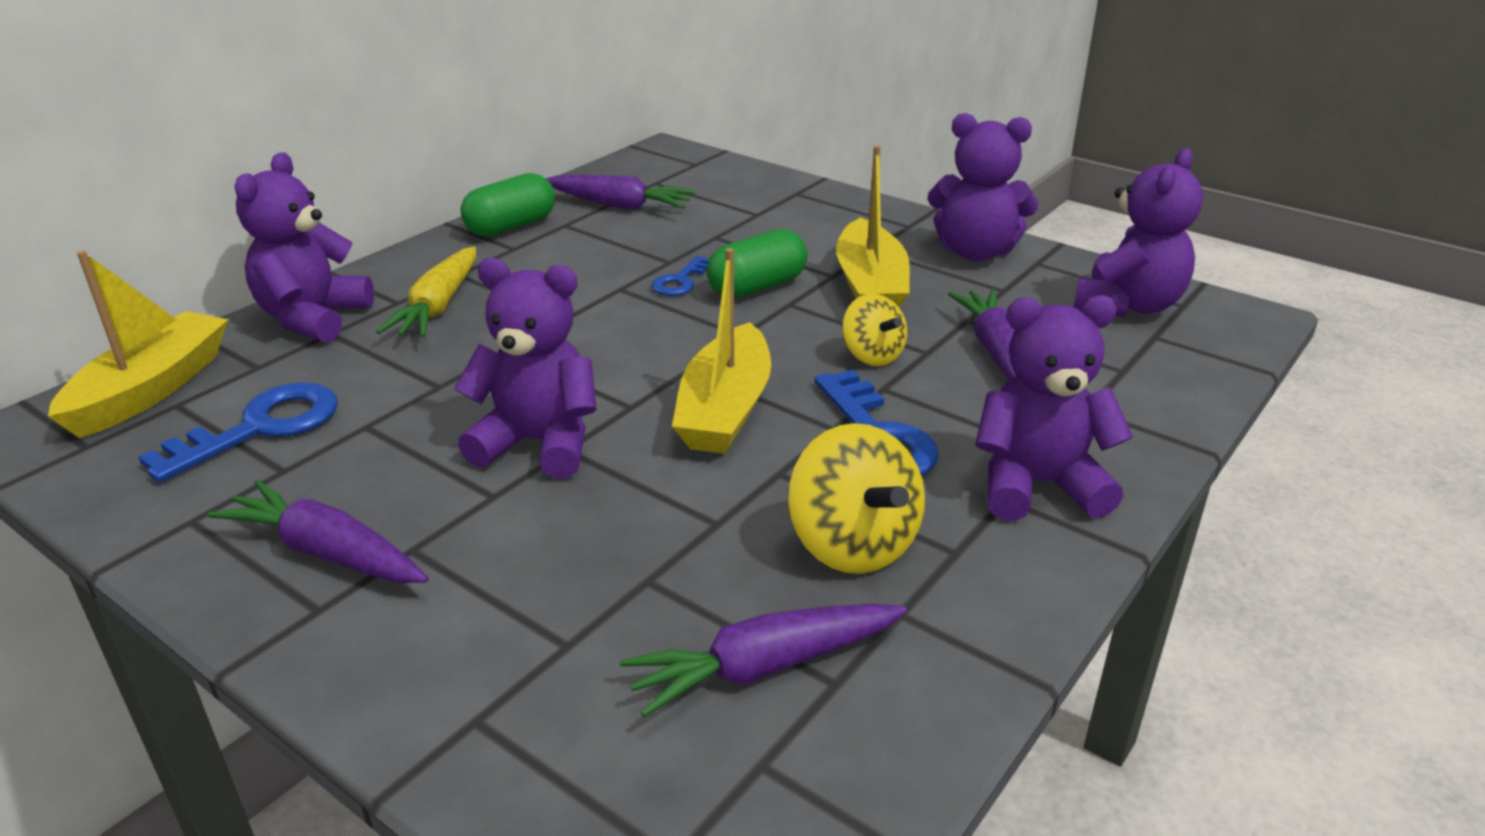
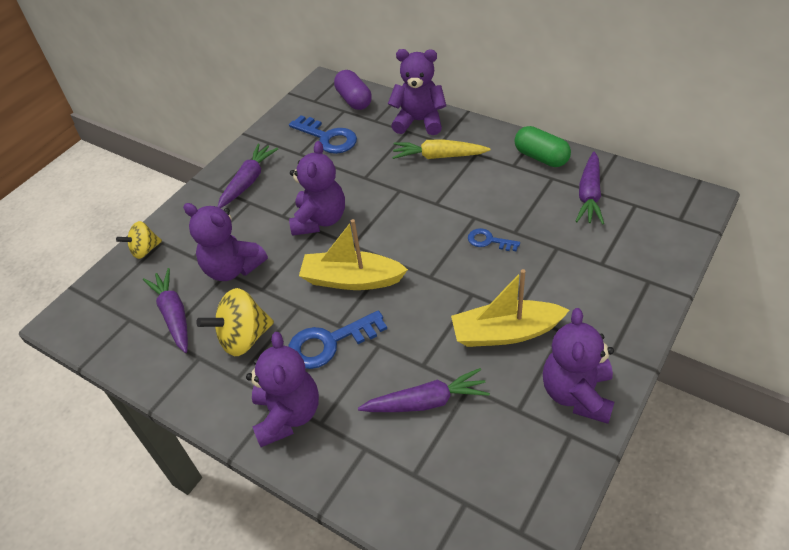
camera: 90 degrees right, 15 degrees up
(151, 389) = (354, 100): yellow boat -> purple capsule
(757, 287) = (490, 276): green capsule -> none
(872, 355) = (414, 338): yellow spinning top -> yellow spinning top (145, 250)
(1128, 305) = (510, 491): purple teddy bear -> purple teddy bear (232, 268)

